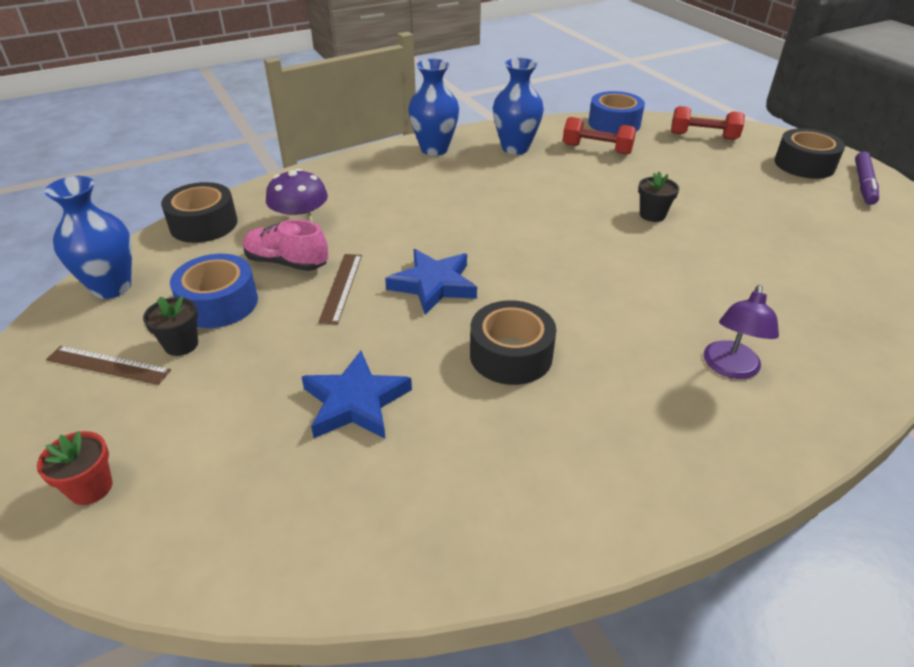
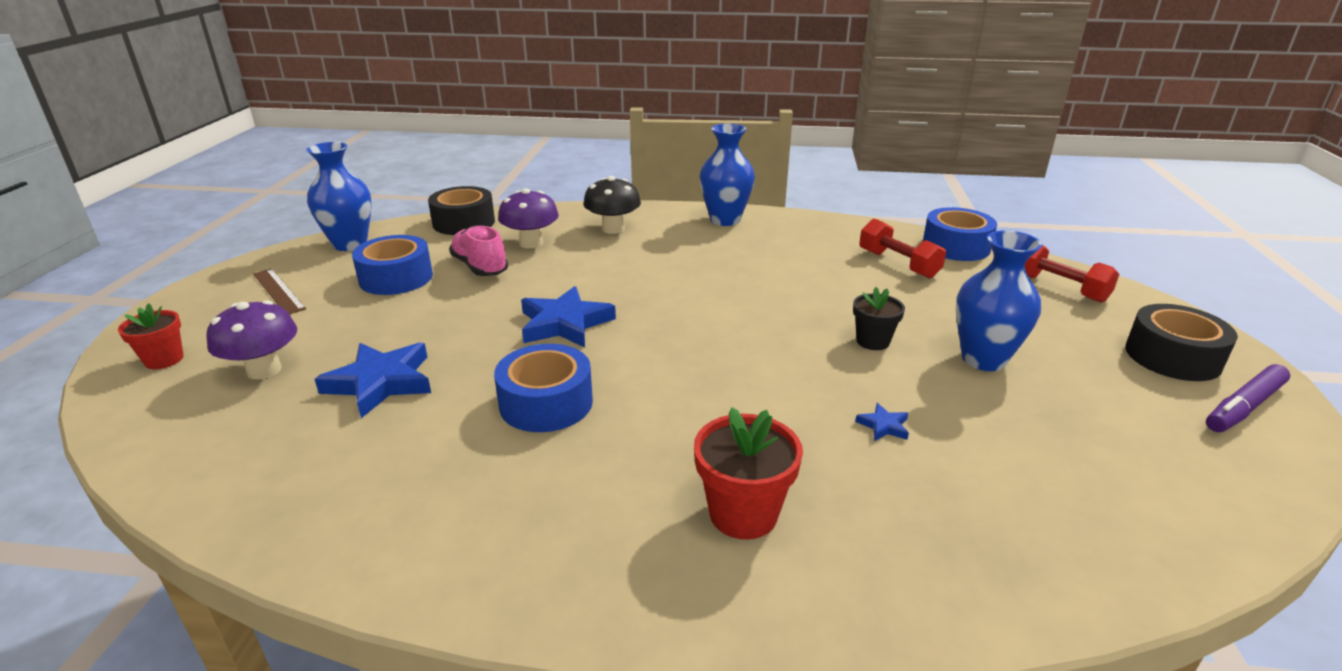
camera: 35 degrees right, 10 degrees down
(181, 344) = (335, 295): black flower pot -> none
(224, 444) = (264, 370): none -> purple mushroom
(341, 287) = (492, 298): brown ruler -> none
(355, 186) = (613, 229): none -> black mushroom
(511, 355) = (546, 403): black tape -> blue tape
(515, 148) = (807, 239): blue vase -> blue vase (983, 359)
(728, 272) = (883, 426): none -> blue star
(730, 368) = (743, 514): purple lamp -> red flower pot

